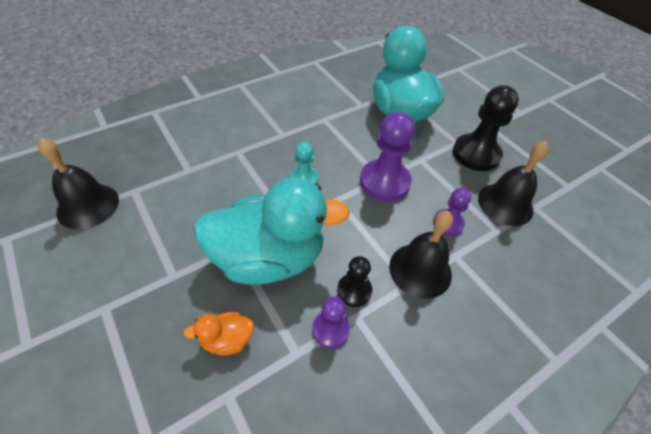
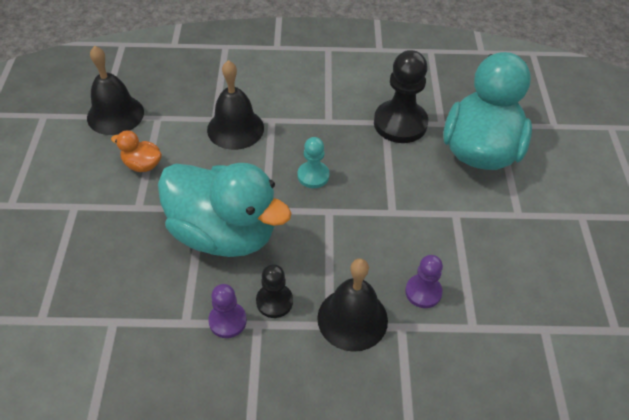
camera: 35 degrees right, 0 degrees up
(227, 340) = (142, 280): orange duck -> orange duck (142, 165)
(384, 182) = (393, 218): purple pawn -> none
(476, 154) = (529, 238): black pawn -> black pawn (400, 123)
(505, 204) = (510, 307): black bell -> black bell (235, 128)

